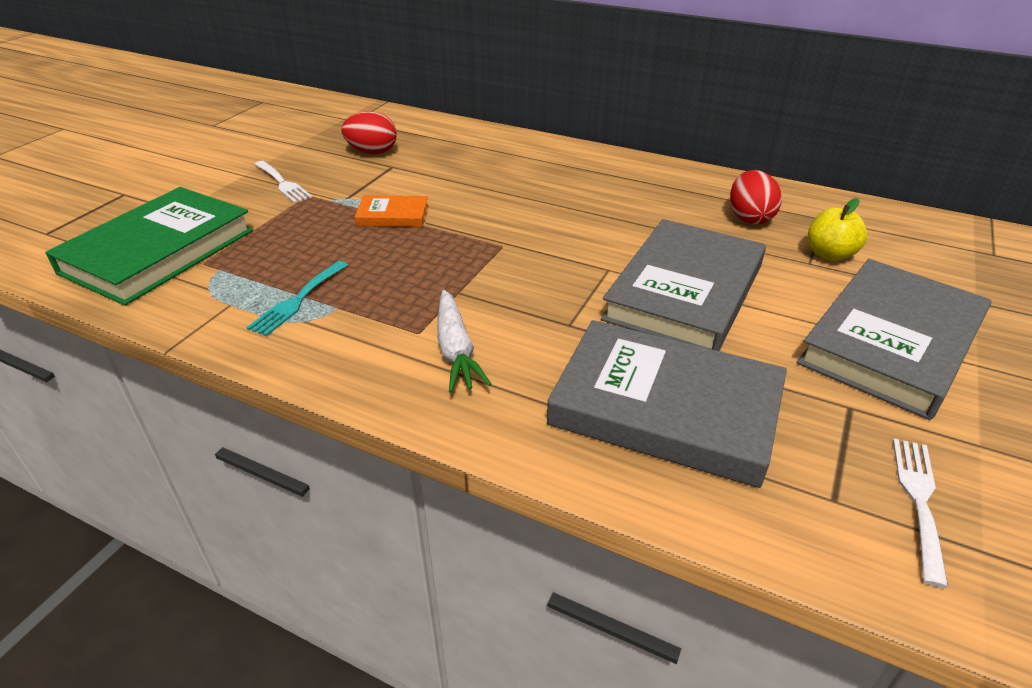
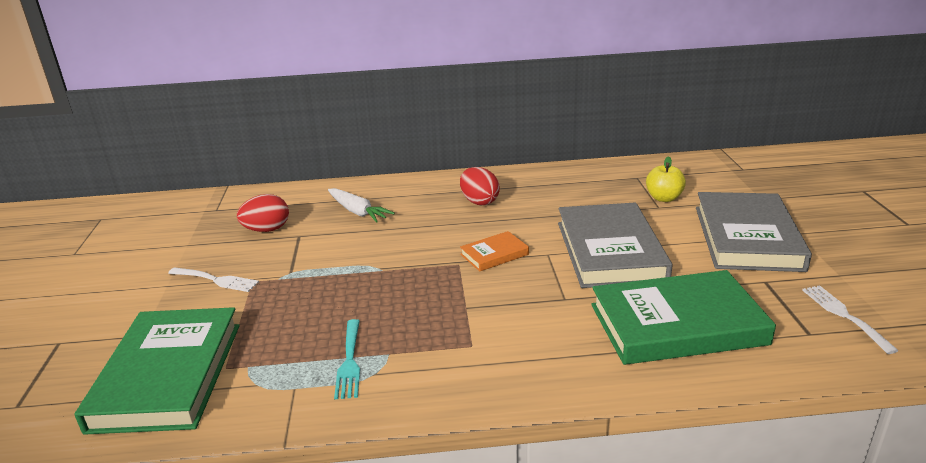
camera: 30 degrees left, 10 degrees down
(393, 215) = (347, 272): orange book -> orange book (494, 254)
(456, 350) = (511, 345): white carrot -> white carrot (358, 212)
(665, 408) = (677, 324): grey book -> green book
(749, 218) = (595, 190): red egg -> red egg (479, 201)

